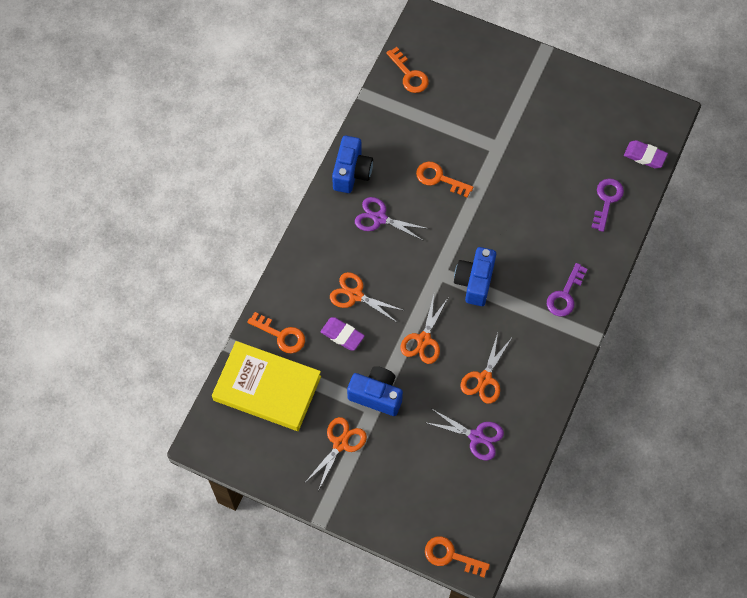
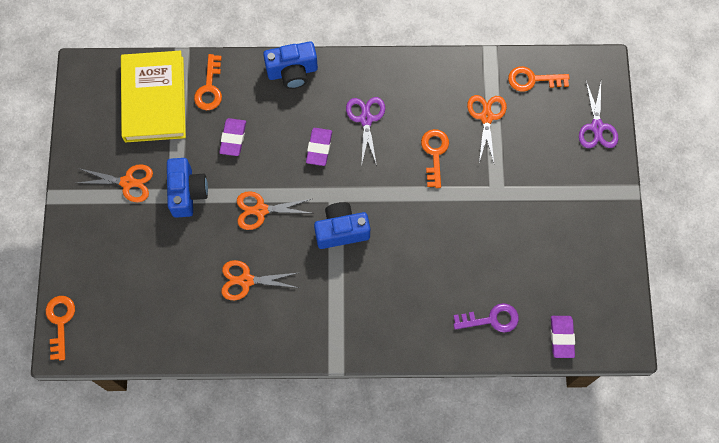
camera: 65 degrees right, 5 degrees up
(351, 172) = (401, 75): blue camera -> blue camera (292, 72)
(355, 295) = (277, 132): orange scissors -> orange scissors (486, 117)
(388, 267) = (319, 148): none -> purple eraser
(409, 75) = (533, 80): orange key -> orange key turned 60 degrees clockwise
(476, 436) = (185, 297): purple scissors -> purple scissors (597, 127)
(565, 295) = (367, 320): purple key -> none

